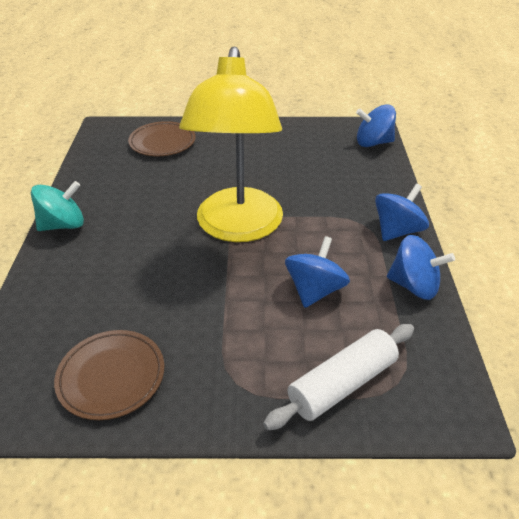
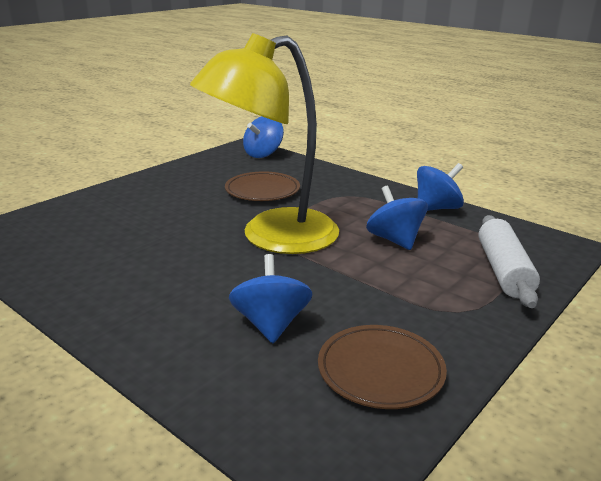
camera: 50 degrees left, 15 degrees down
(63, 225) = (101, 318): turquoise spinning top -> none
(162, 142) = (78, 219): brown plate -> brown plate (262, 190)
(238, 228) = (272, 237): yellow lamp -> yellow lamp turned 105 degrees clockwise
(397, 231) = (374, 189): blue spinning top -> blue spinning top (271, 324)

